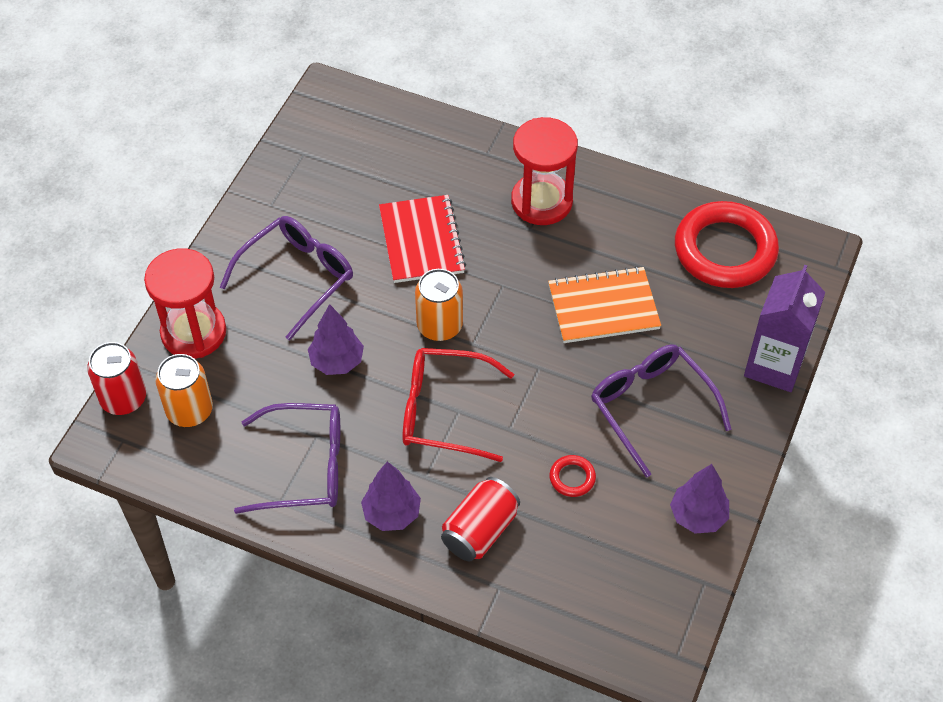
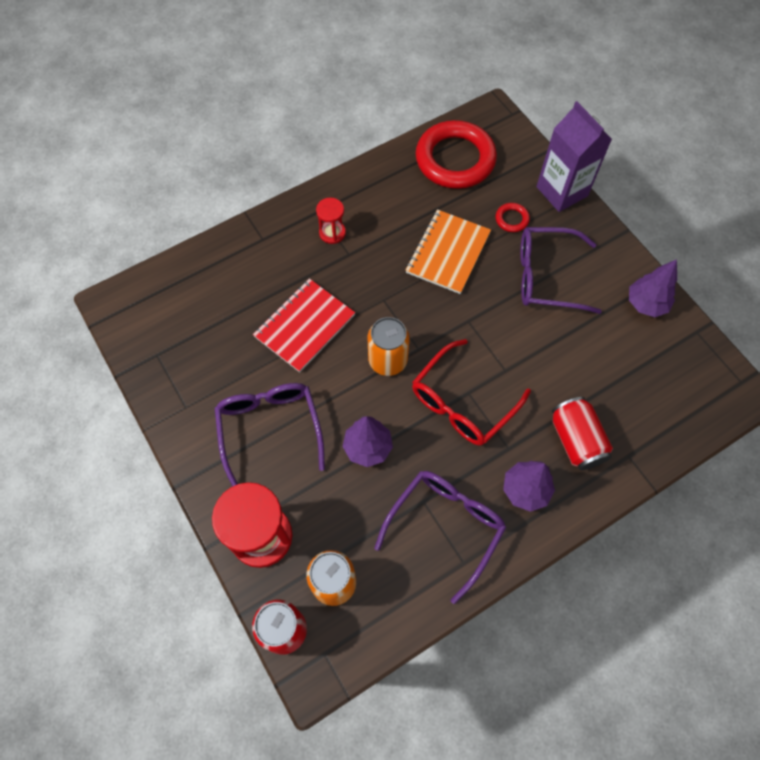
camera: 55 degrees left, 10 degrees up
(421, 241) = (304, 326): red notebook -> red notebook turned 75 degrees counterclockwise
(541, 201) = (332, 233): red hourglass -> red hourglass, size x0.52
(572, 478) = (570, 357): red ring -> red ring (512, 219)

